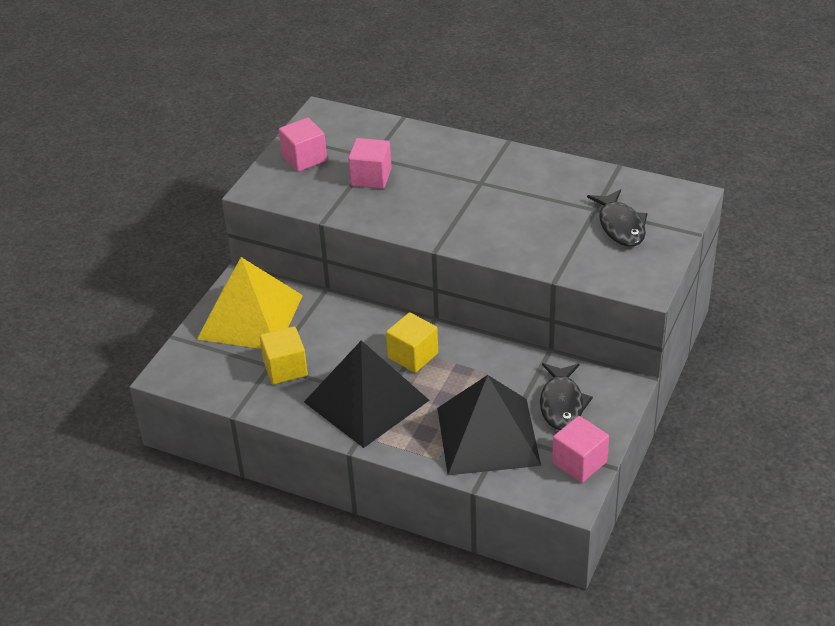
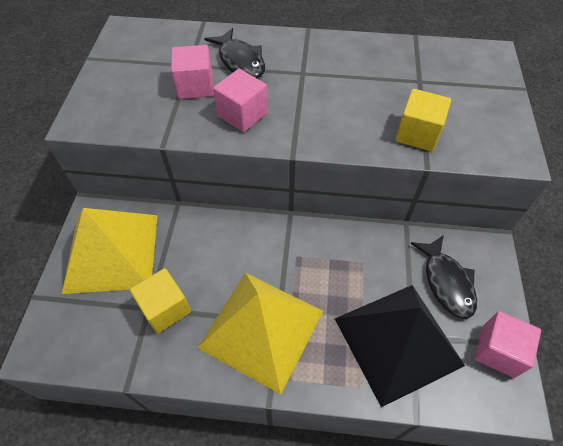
camera: 20 degrees left, 15 degrees up
(304, 158) = (121, 78): pink cube -> pink cube (242, 114)
(366, 401) = (262, 328): black pyramid -> yellow pyramid
(413, 355) = (286, 260): yellow cube -> yellow cube (417, 134)
(620, 226) = (452, 93): black fish -> black fish (240, 61)

